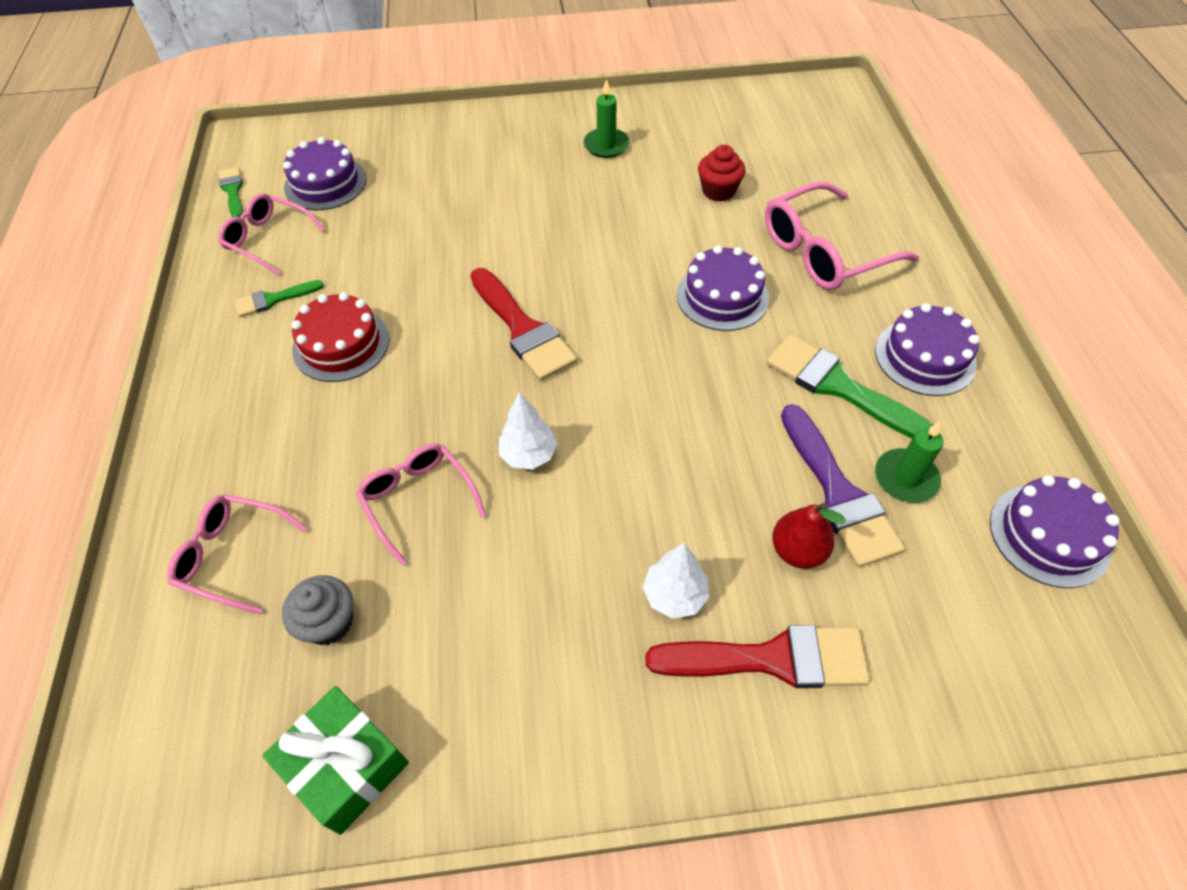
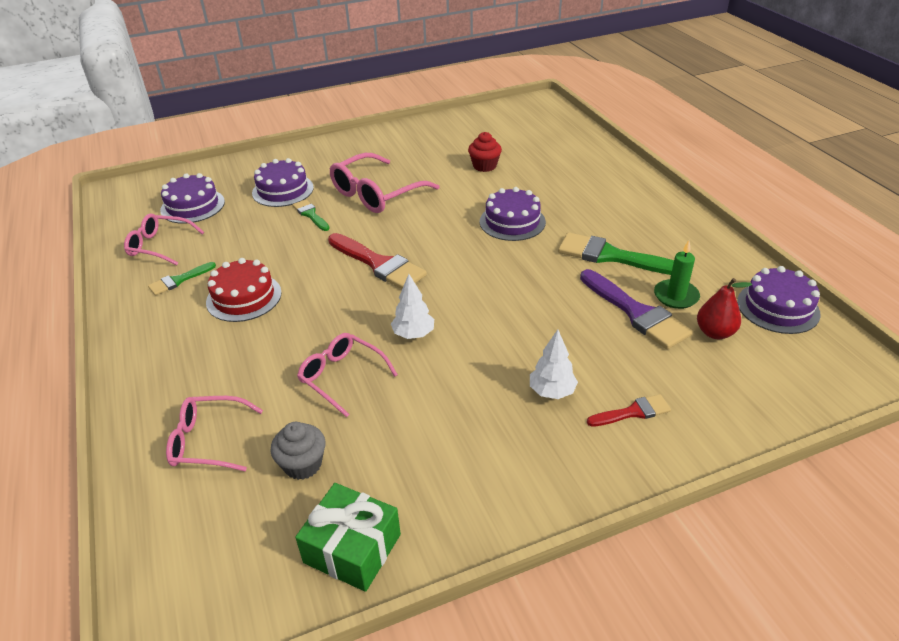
camera: 15 degrees left, 15 degrees down
(233, 190) = (119, 222): green brush -> green brush (310, 214)
(606, 145) = (395, 153): green candle -> none
(771, 659) = (633, 412): red brush -> red brush, size x0.54
(797, 551) = (624, 349): red pear -> red pear (715, 333)
(824, 251) = (569, 187): pink glasses -> pink glasses (376, 194)
(925, 357) = (659, 230): purple cake -> purple cake (283, 190)

